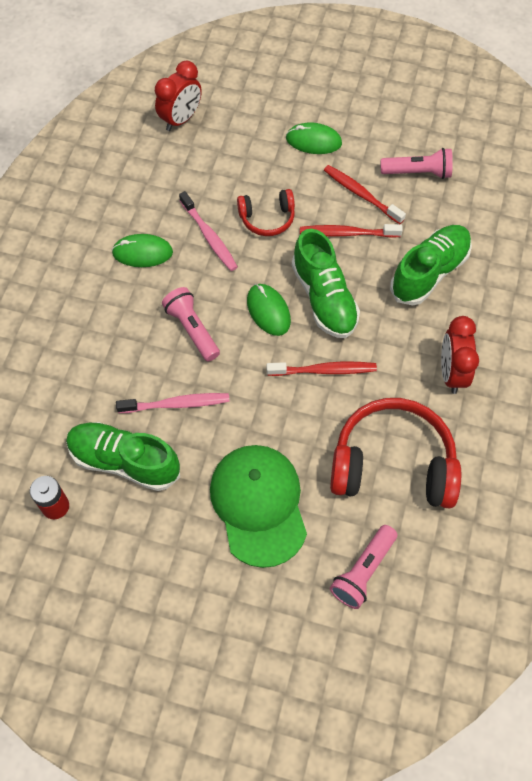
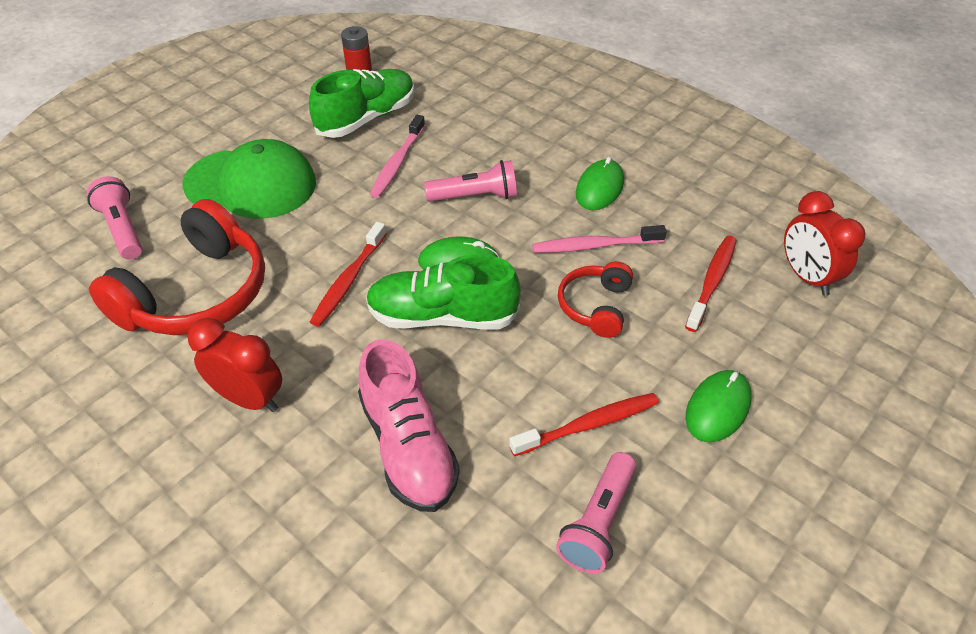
camera: 115 degrees right, 15 degrees down
(347, 233) = (527, 380): red toothbrush -> red toothbrush (712, 282)
(429, 272) = (408, 447): green shoe -> pink shoe

